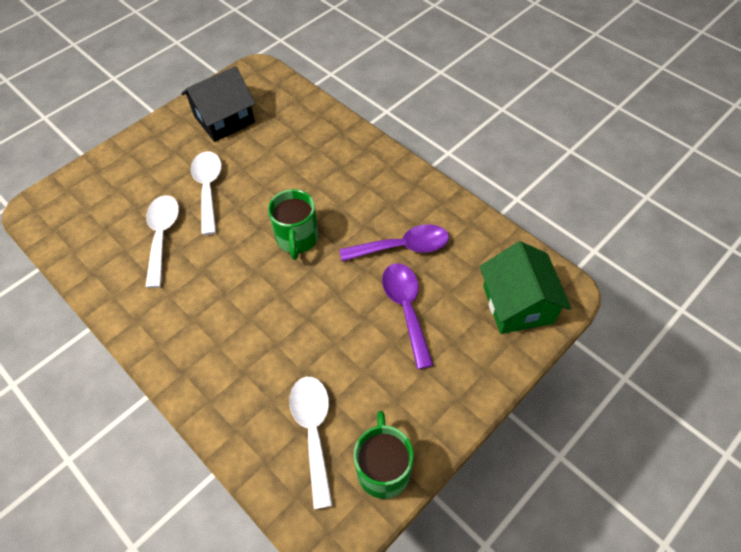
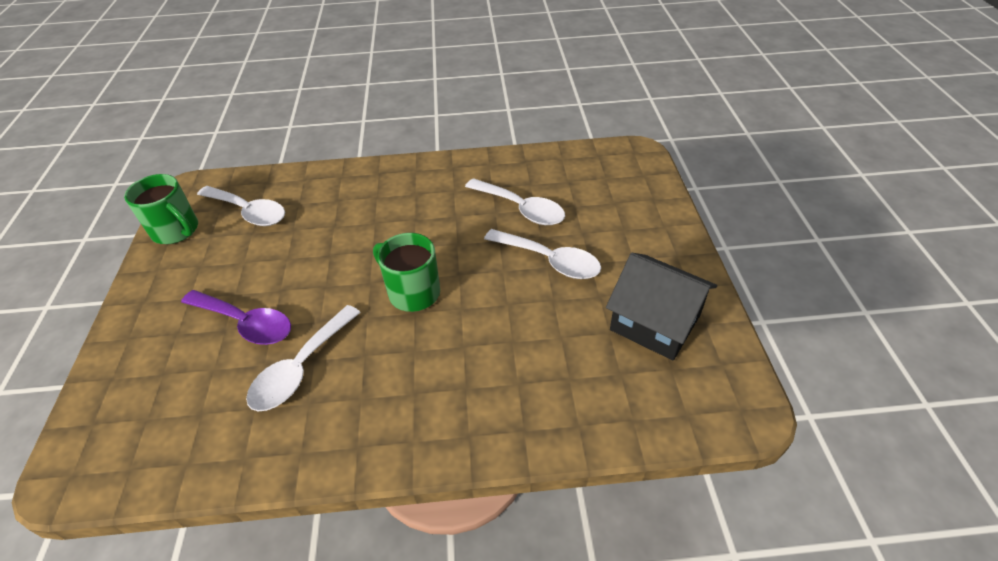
camera: 130 degrees right, 10 degrees down
(224, 119) = (655, 322): black house -> black house turned 60 degrees counterclockwise
(402, 247) = (301, 368): purple spoon -> white spoon
(518, 304) = (123, 416): green house -> none

